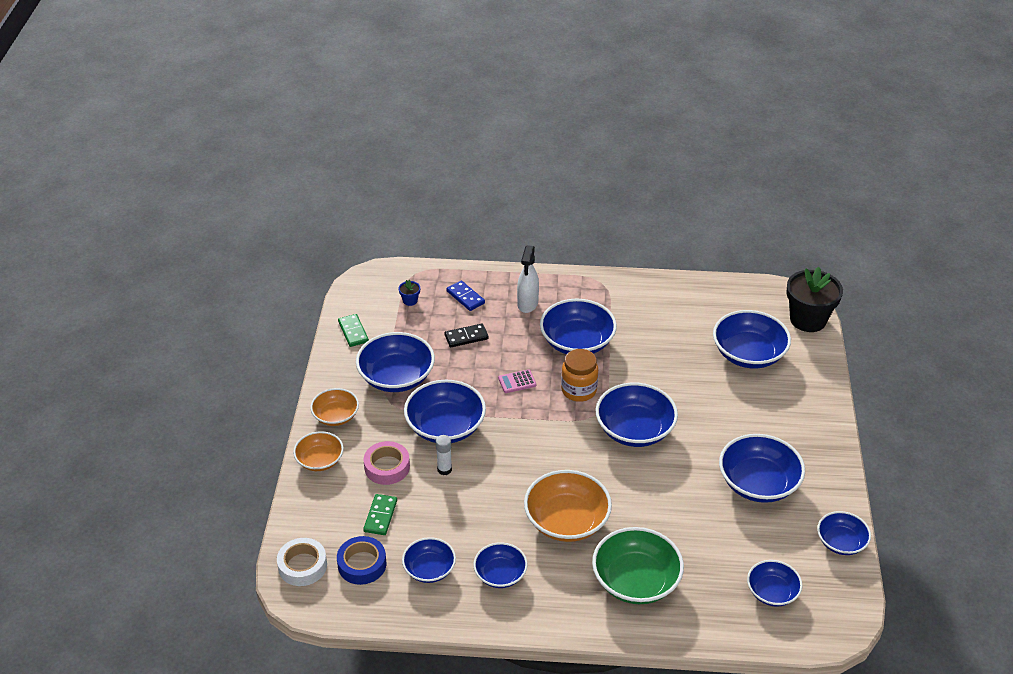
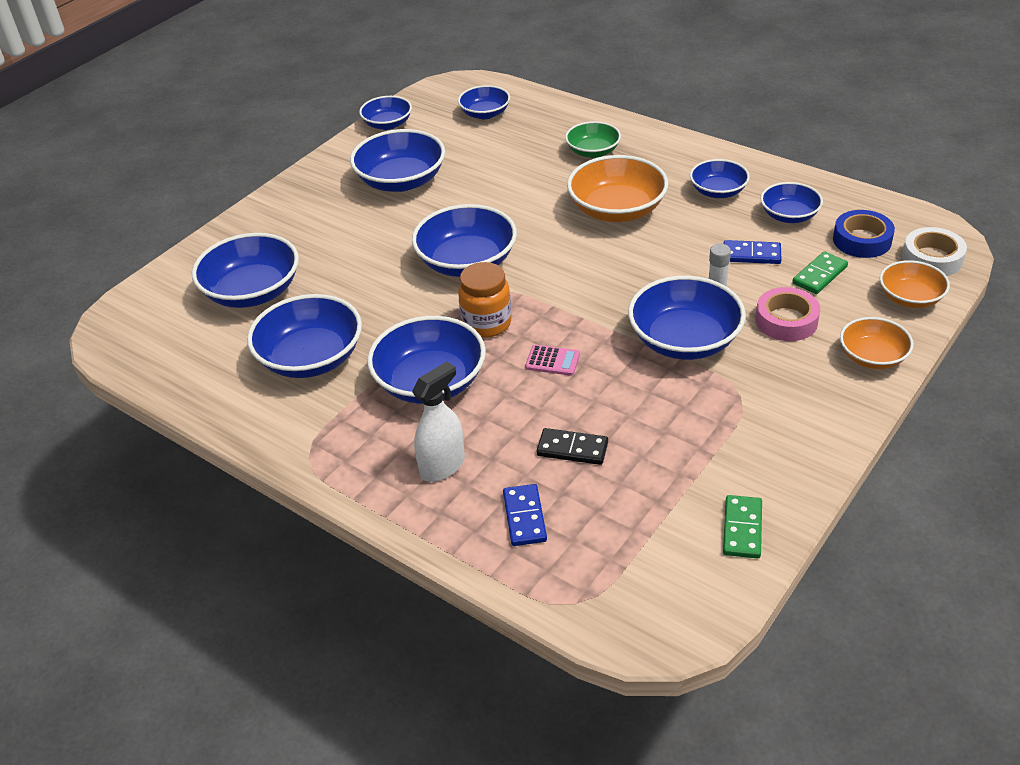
camera: 145 degrees left, 0 degrees up
(336, 416) = (827, 405): orange bowl -> orange bowl (910, 298)
(396, 377) = (712, 428): blue bowl -> blue bowl (311, 358)
(410, 301) = (617, 549): blue flower pot -> none
(439, 516) = (751, 254): none -> blue domino
(636, 581) = (593, 151): green bowl -> green bowl, size x0.60
(808, 319) = (137, 303): black flower pot -> none

